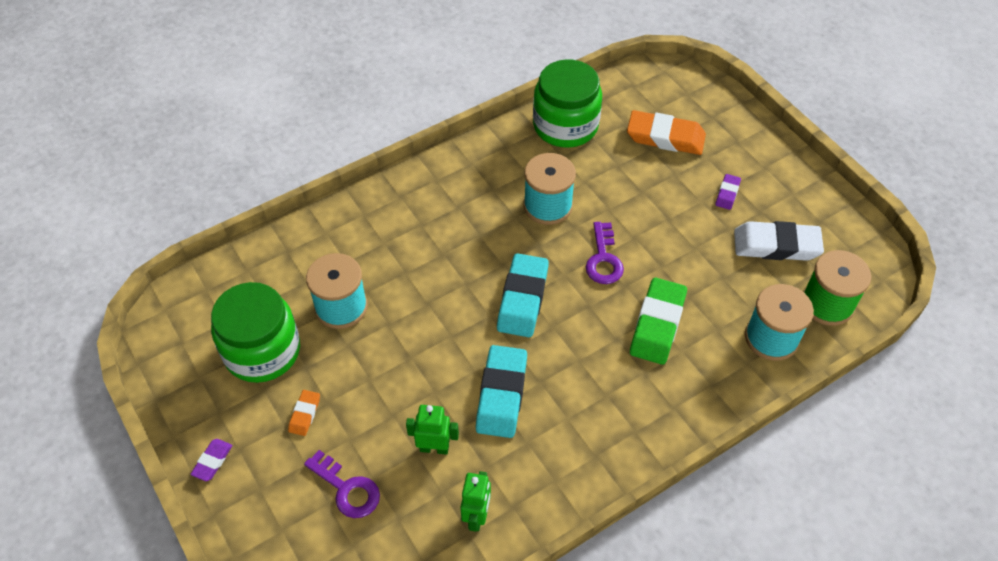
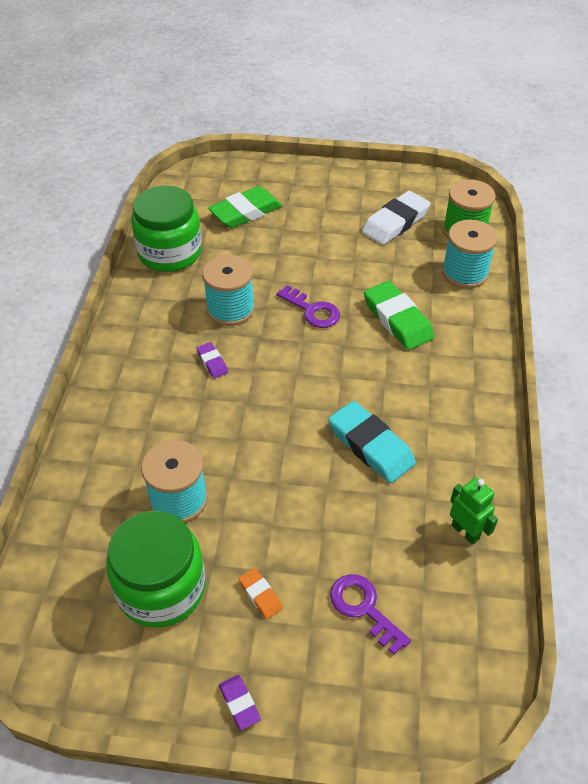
camera: 50 degrees left, 5 degrees down
(347, 489) = (364, 608): purple key -> purple key turned 120 degrees counterclockwise
(434, 448) = (379, 520): green robot -> none
(522, 299) = (298, 377): turquoise eraser -> none
(665, 137) = (246, 212): orange eraser -> green eraser
(727, 194) = (328, 216): purple eraser -> purple eraser (212, 362)

